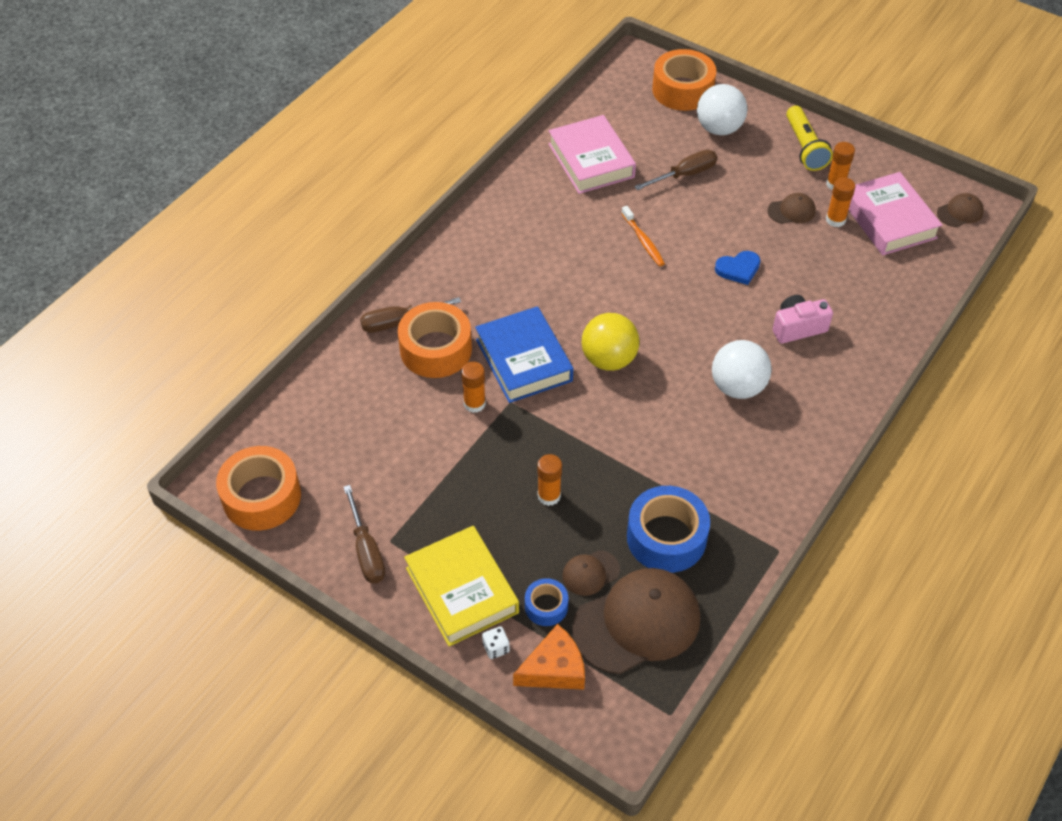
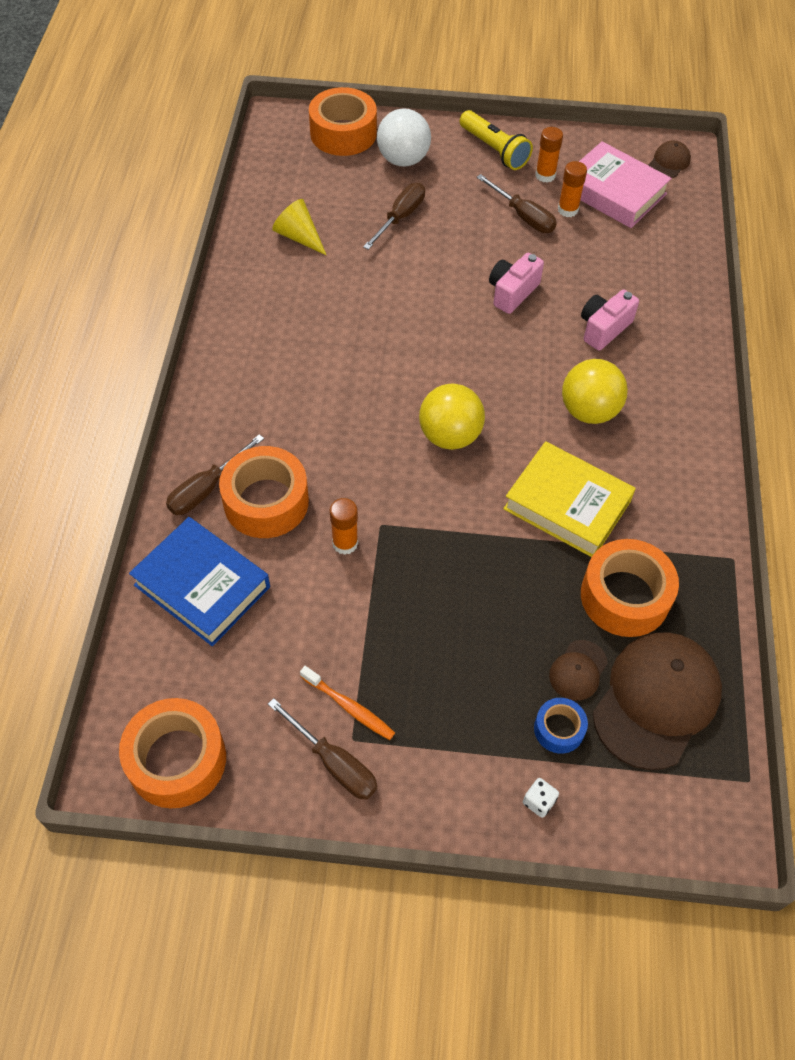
camera: 30 degrees left, 5 degrees up
(462, 590) = (463, 756): yellow book -> yellow book (567, 505)
(523, 360) = (365, 473): blue book -> blue book (202, 586)
(549, 496) = (484, 608): orange glue stick -> none
(554, 669) = (610, 793): orange cheese -> none
(591, 160) = (299, 236): pink book -> yellow cone
(643, 241) = (404, 299): orange toothbrush -> orange toothbrush (349, 707)
(666, 537) = (625, 596): blue tape -> orange tape
(737, 387) = (589, 411): white ball -> yellow ball
(738, 269) = (512, 292): blue heart -> pink camera
(791, 211) = (523, 216): brown cap -> brown screwdriver

